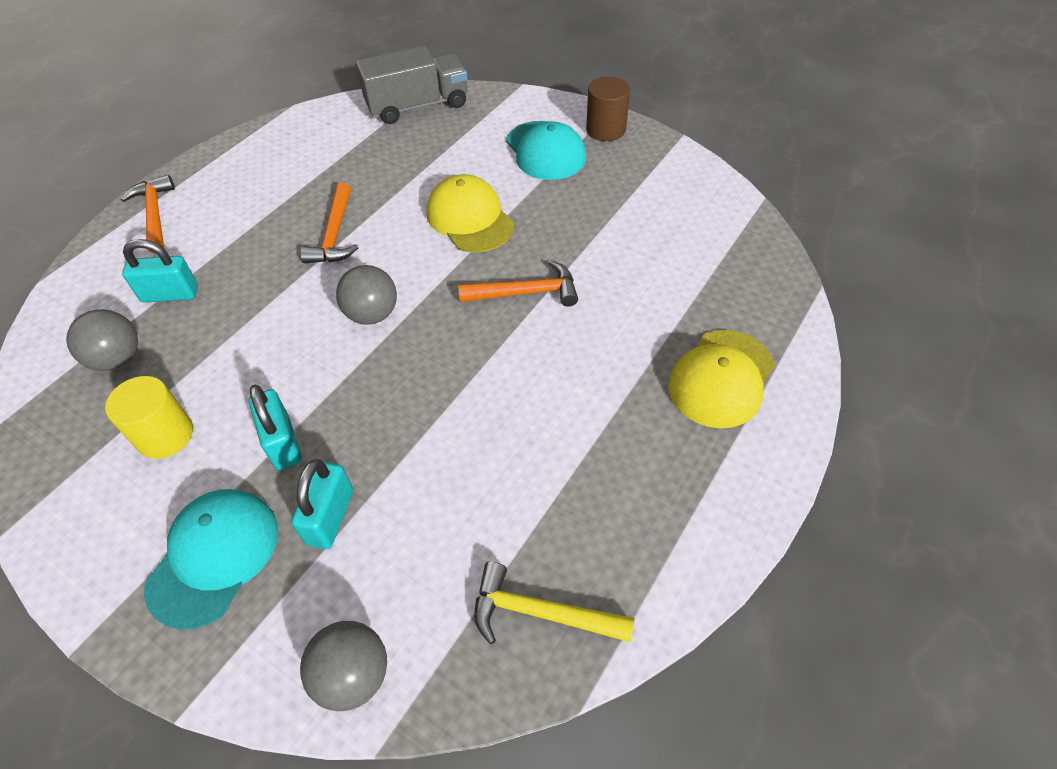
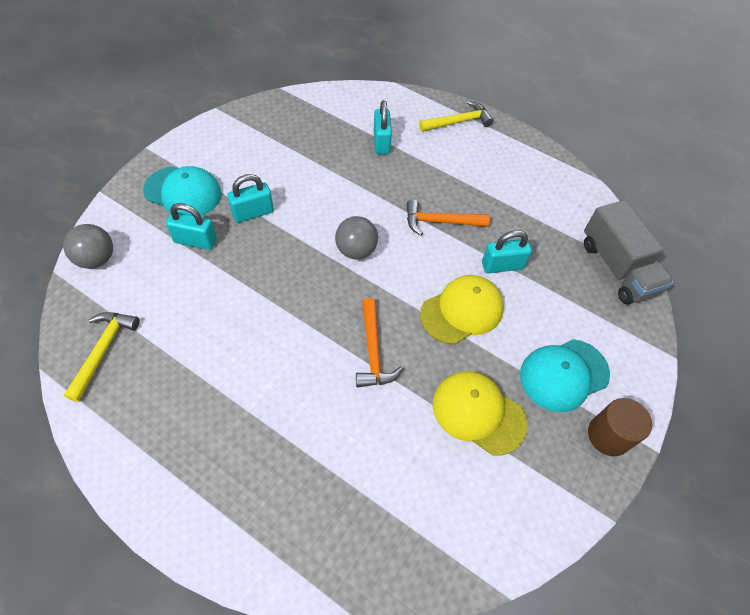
camera: 85 degrees right, 5 degrees up
(118, 359) = (328, 128): grey ball -> none
(155, 214) = (458, 122): orange hammer -> yellow hammer
(165, 435) = (268, 159): yellow cylinder -> none
(408, 185) = (502, 265): none -> turquoise padlock
(721, 378) = (265, 498): yellow cap -> yellow cap (478, 413)

